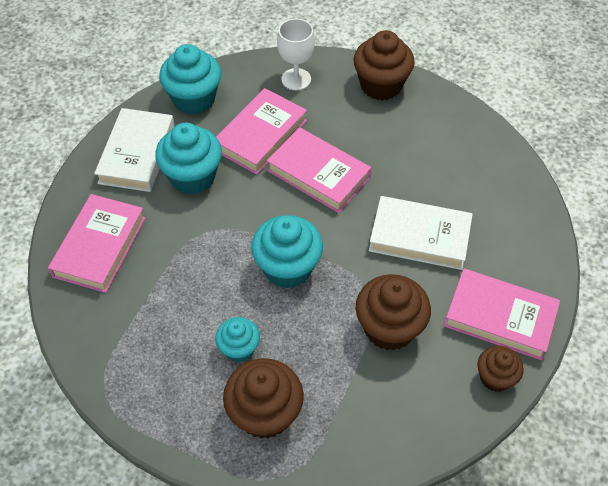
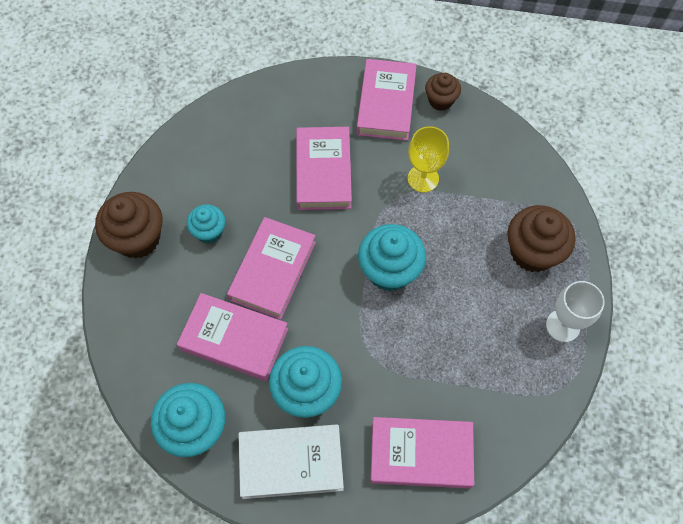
camera: 105 degrees left, 10 degrees up
(239, 348) = (483, 288): turquoise cupcake -> turquoise cupcake (209, 231)
(296, 79) = (143, 325): white goblet -> white goblet (563, 325)
(389, 328) = (423, 178): brown cupcake -> yellow goblet
(419, 237) = (323, 172): white book -> pink book

